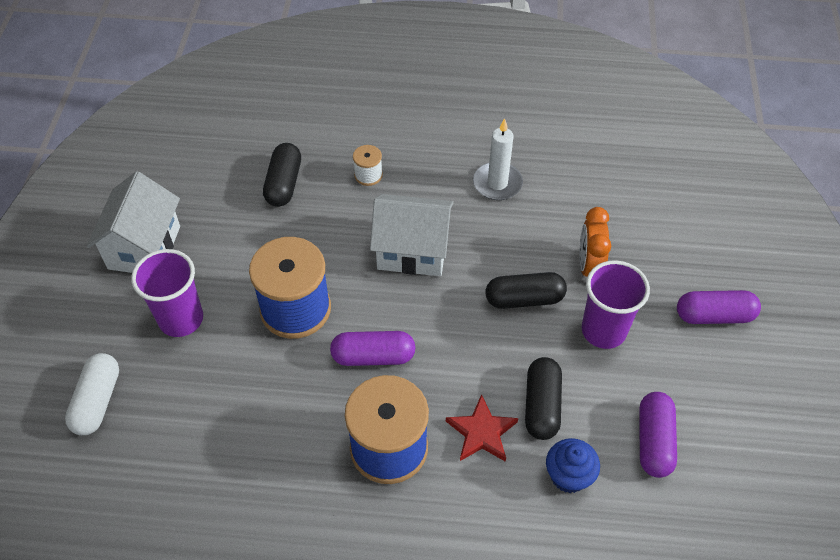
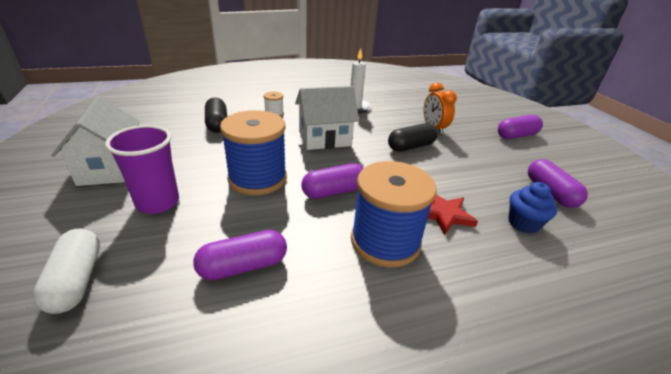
camera: 25 degrees left, 20 degrees down
(237, 432) = (243, 266): none -> purple capsule
(541, 405) = (468, 191): black capsule -> none
(603, 330) = (468, 151): purple cup -> none

